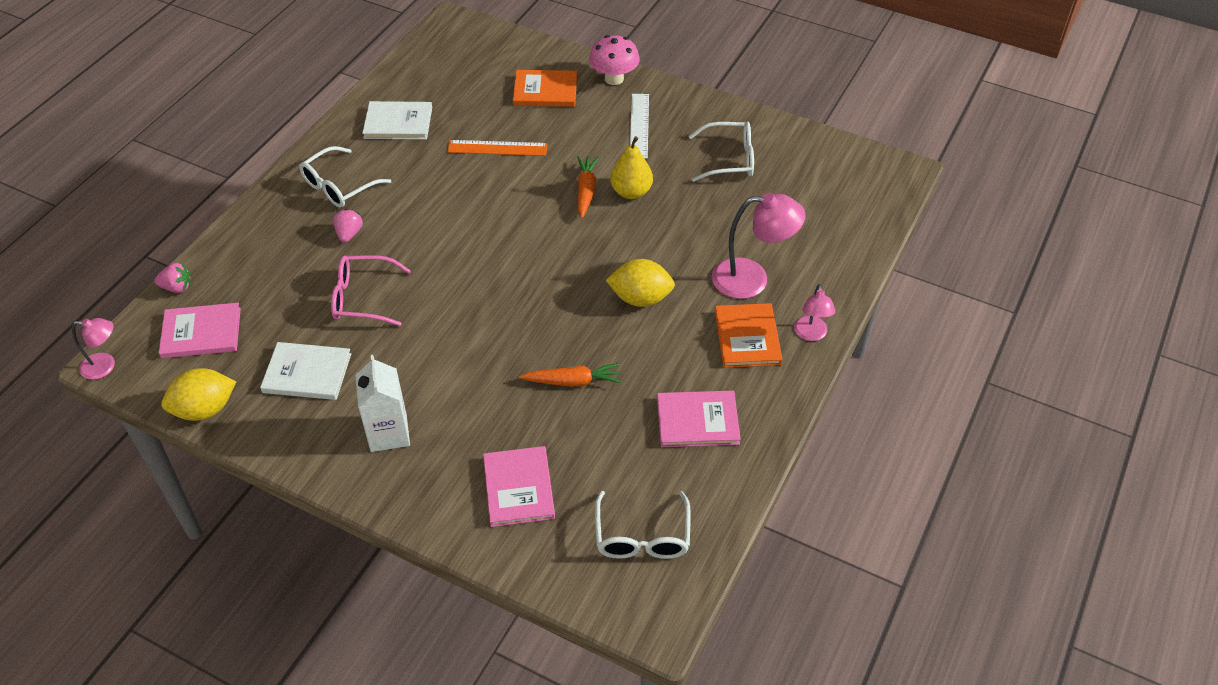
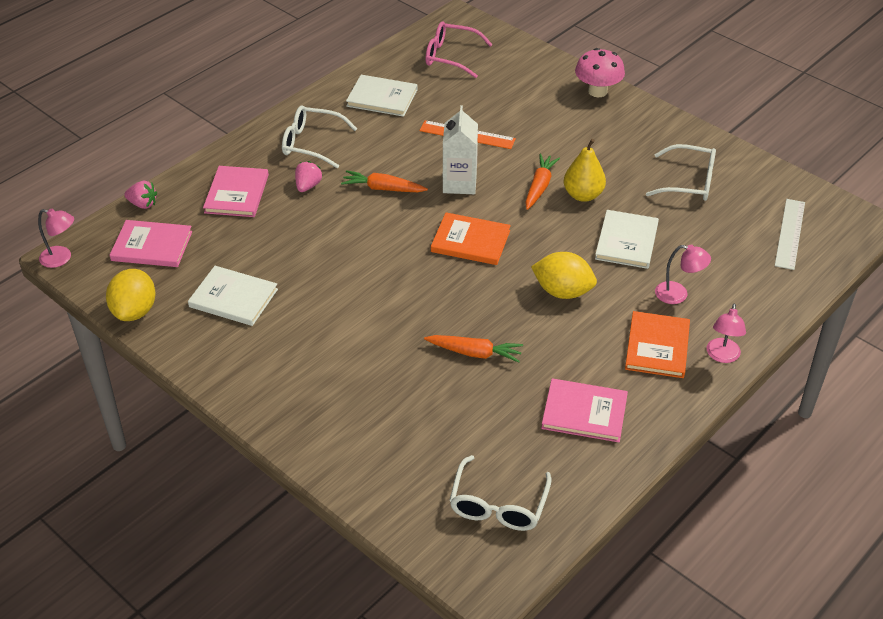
camera: 15 degrees right, 5 degrees down
(205, 409) = (135, 311): yellow lemon -> yellow lemon turned 75 degrees counterclockwise
(339, 186) = (311, 143): white glasses -> white glasses turned 45 degrees clockwise
(363, 298) = (303, 243): pink glasses -> pink glasses (451, 56)
(388, 433) = (290, 364): white carton -> white carton (459, 183)
(428, 222) = (383, 189): none -> orange carrot
(519, 488) = (394, 437): pink book -> pink book (237, 194)
(545, 91) = (528, 92): orange book -> orange book (470, 241)
(639, 125) = (609, 137): white ruler -> white ruler (789, 233)
(687, 233) = (626, 241): none -> white book
(752, 279) = (678, 294): pink lamp -> pink lamp, size x0.58

